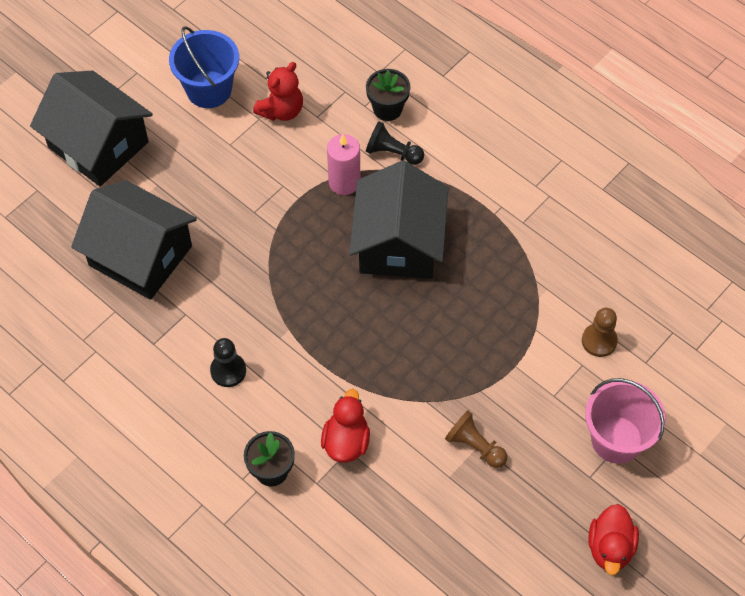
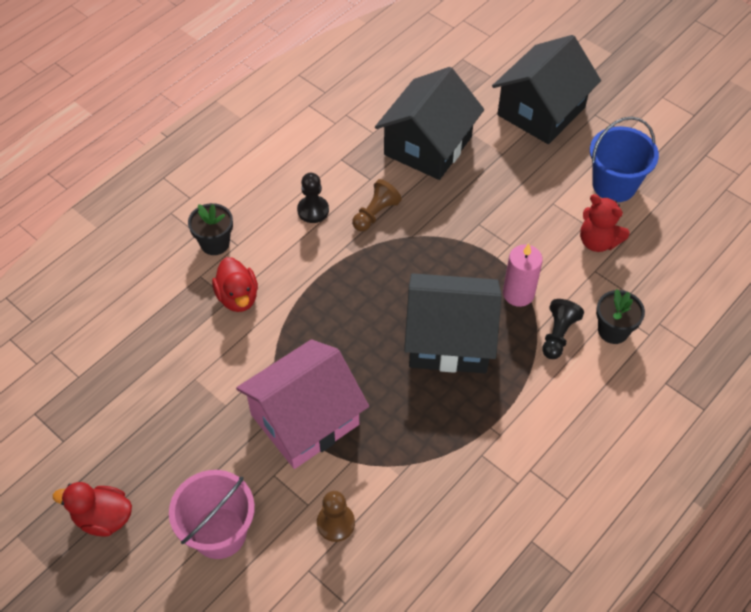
camera: 90 degrees right, 5 degrees down
(346, 441) = (238, 297): red duck -> red duck turned 60 degrees clockwise
(475, 446) = (224, 401): brown pawn -> brown pawn (375, 214)
(493, 370) = (305, 419): none -> pink house

